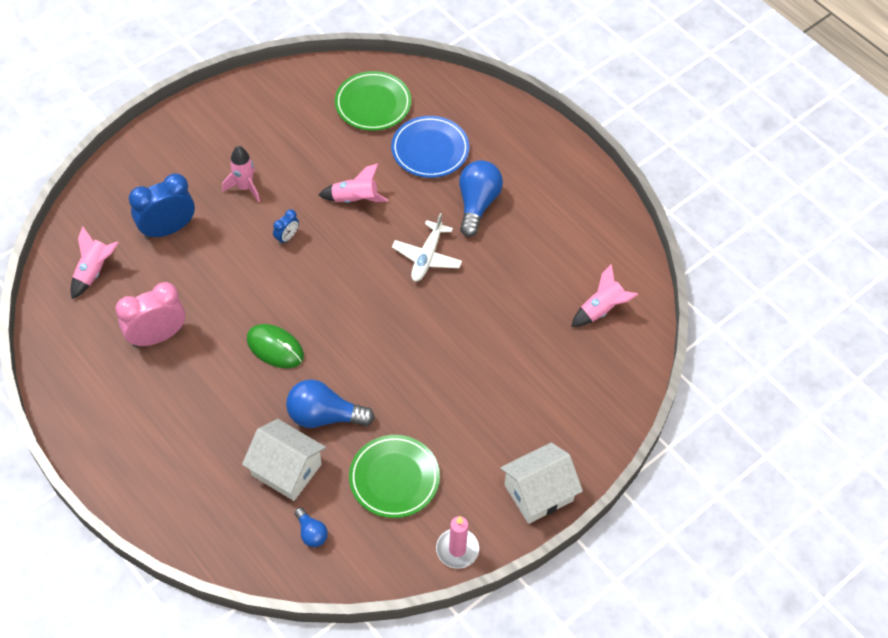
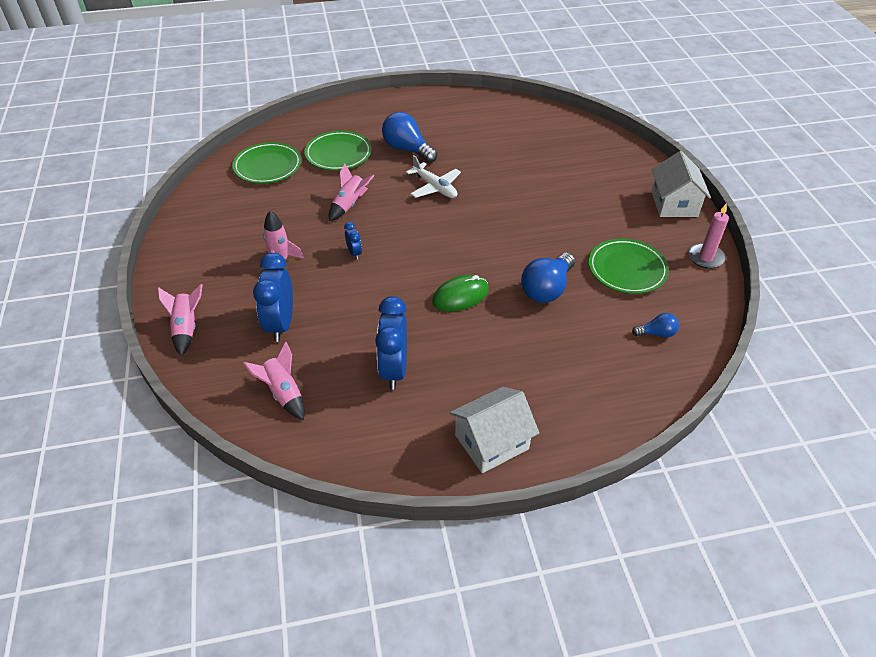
camera: 60 degrees left, 10 degrees down
(157, 336) = (394, 369): pink clock -> blue clock
(286, 470) = (587, 328): white house -> white house (492, 442)
(430, 150) = (338, 154): blue plate -> green plate
(601, 309) = (539, 128): pink rocket -> pink rocket (186, 328)

